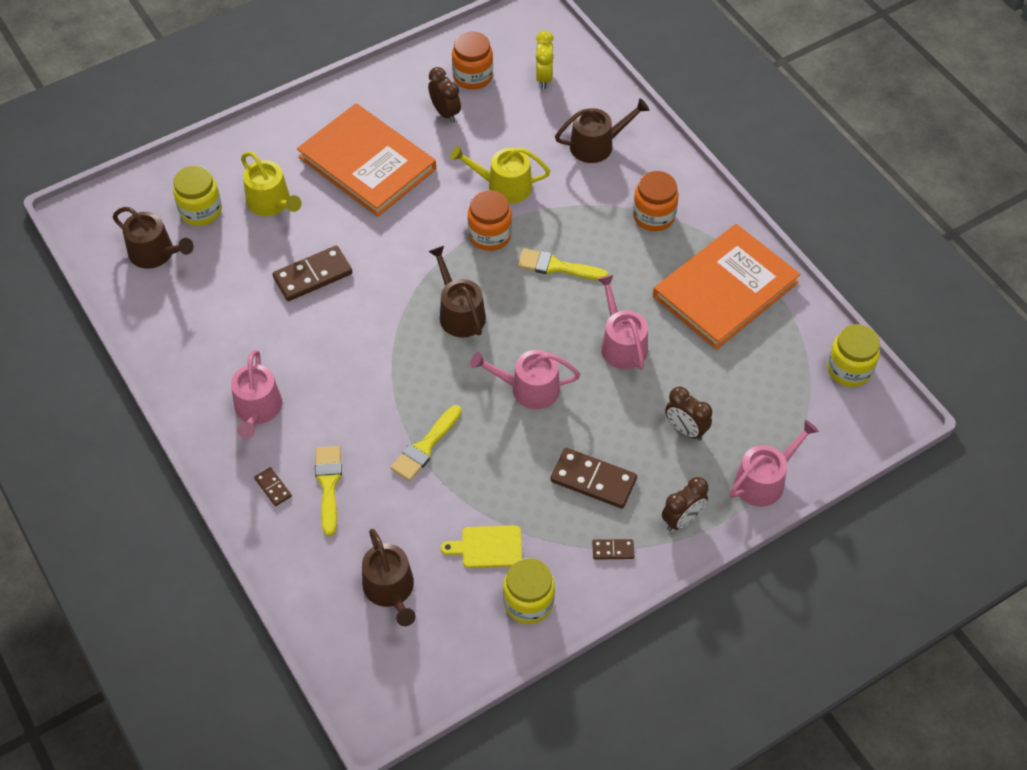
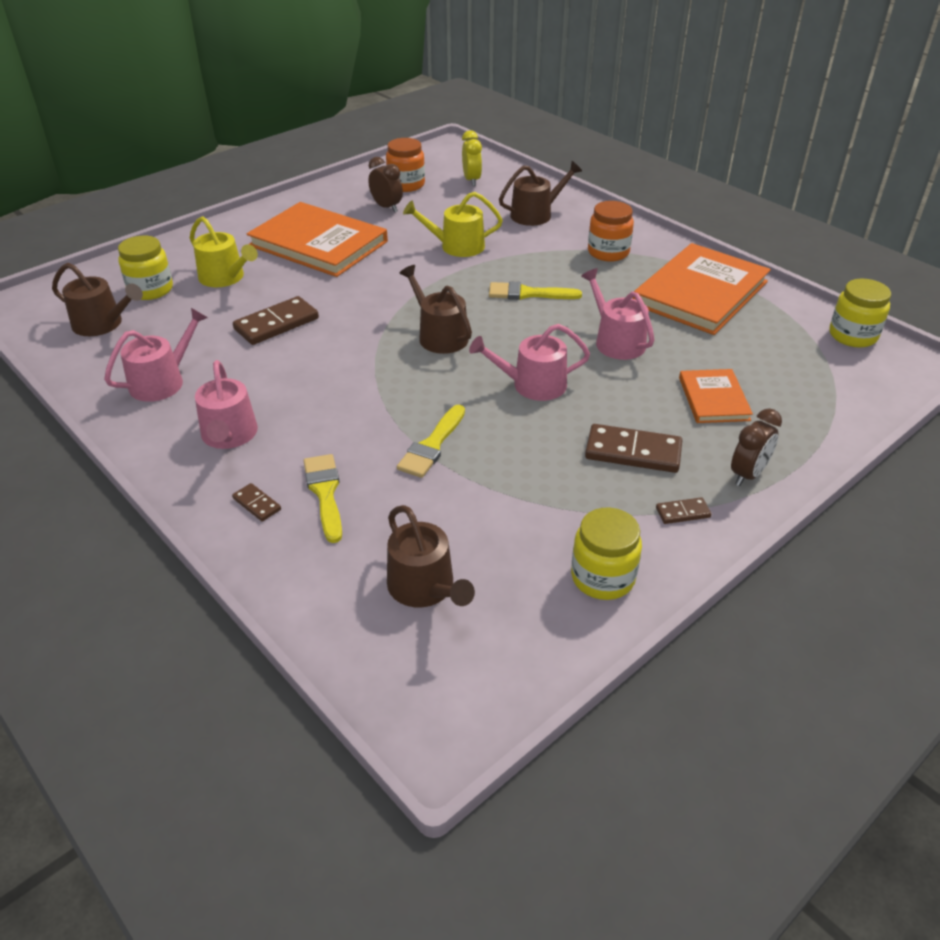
camera: 10 degrees left, 15 degrees down
(488, 547) = (534, 529): yellow cutting board -> none
(490, 235) = (453, 279): orange jar -> none
(685, 429) = (713, 399): brown clock -> orange book
(764, 480) = (819, 430): pink watering can -> pink watering can (162, 381)

